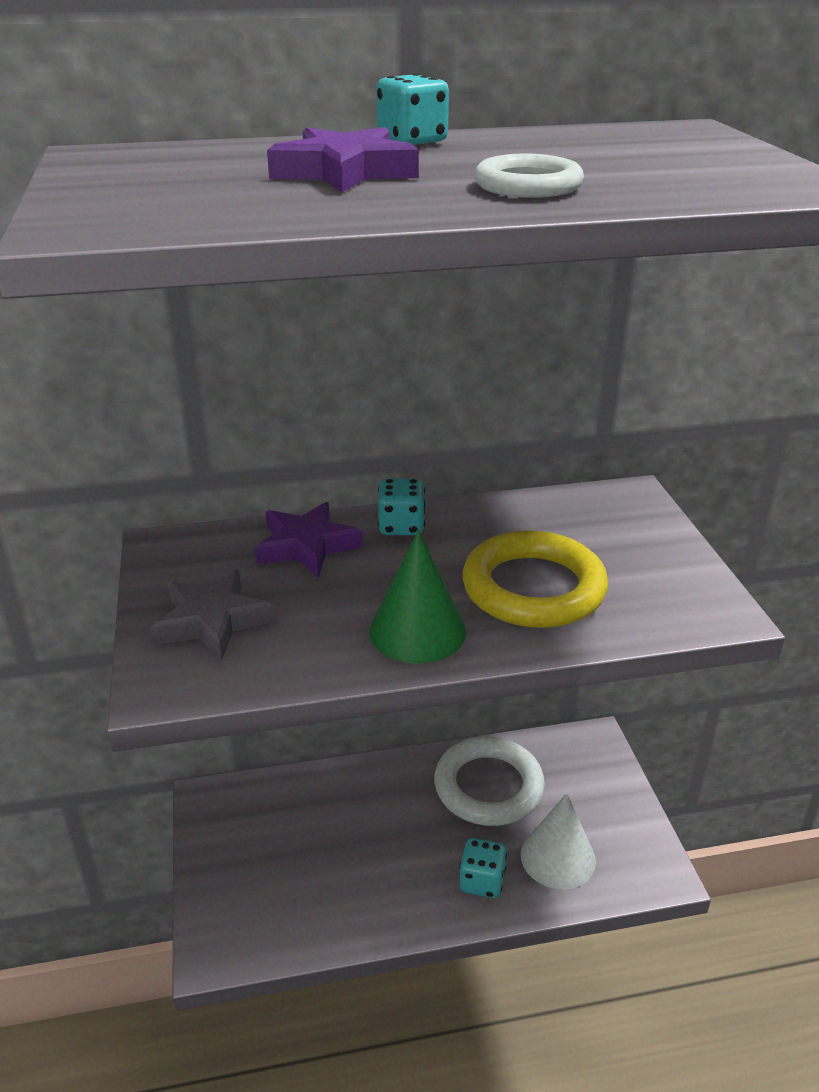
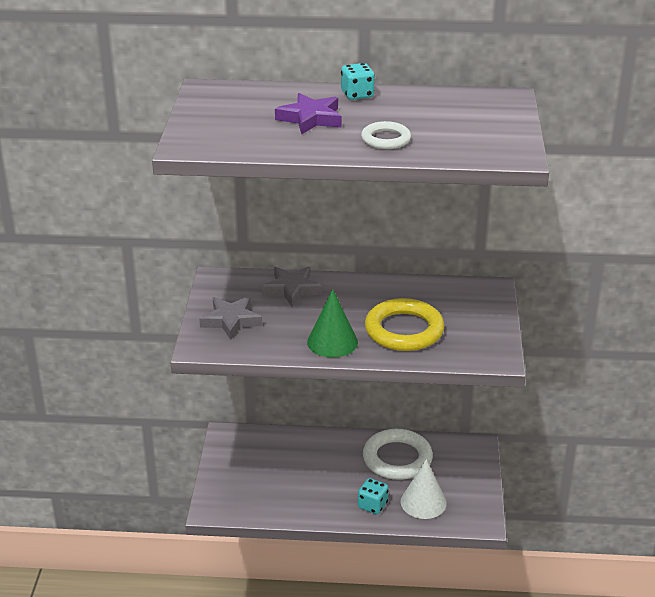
camera: 15 degrees right, 0 degrees up
(306, 546) = (292, 289): purple star -> grey star
(401, 526) = (348, 286): turquoise dice -> none

